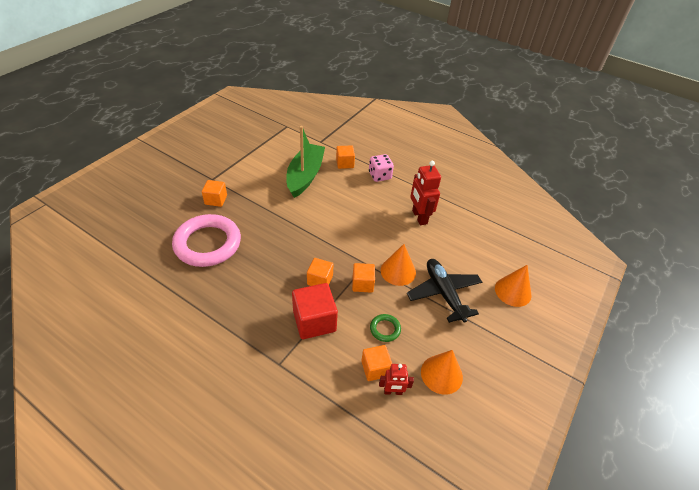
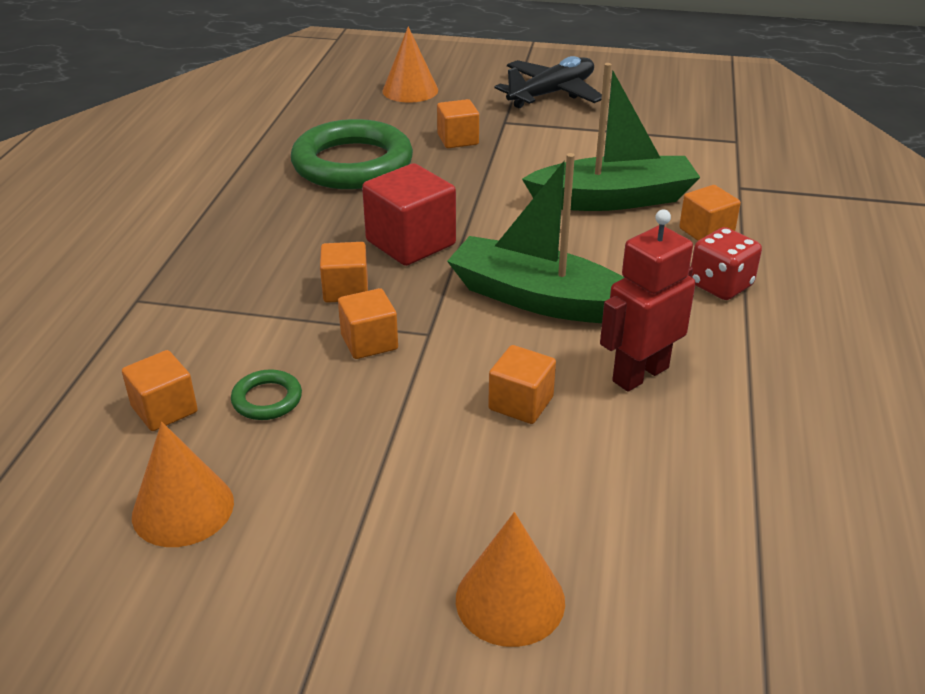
camera: 70 degrees right, 10 degrees down
(208, 244) = (352, 164): pink ring -> green ring
(314, 321) = (244, 310): red cube -> red cube (410, 243)
(361, 224) = (539, 299): none -> green boat
(379, 176) = (720, 285): pink dice -> red dice
(393, 391) = (117, 445): red robot -> none
(398, 271) = (438, 381): orange cone -> orange cone (410, 90)
(421, 253) = (521, 403): none -> orange cube
(444, 293) = (418, 466): black plane -> black plane (552, 94)

